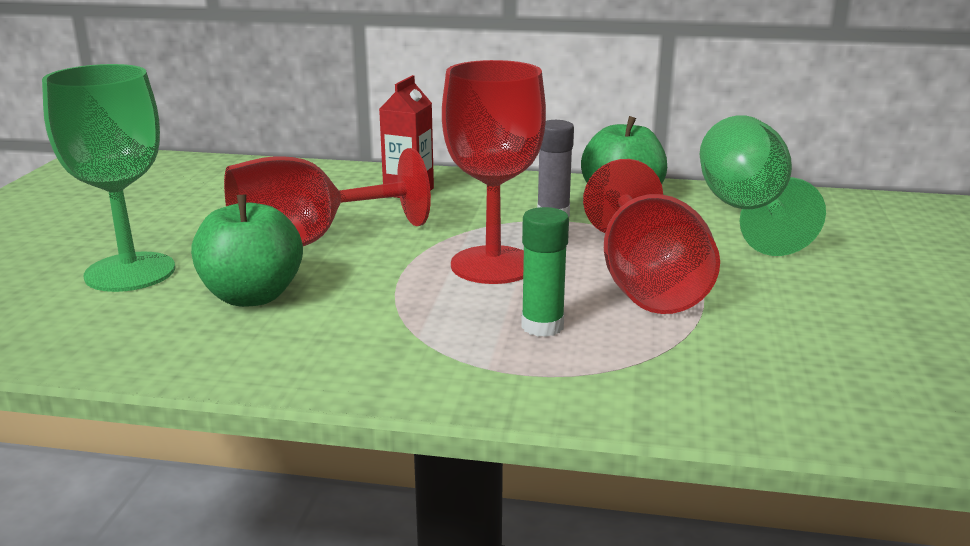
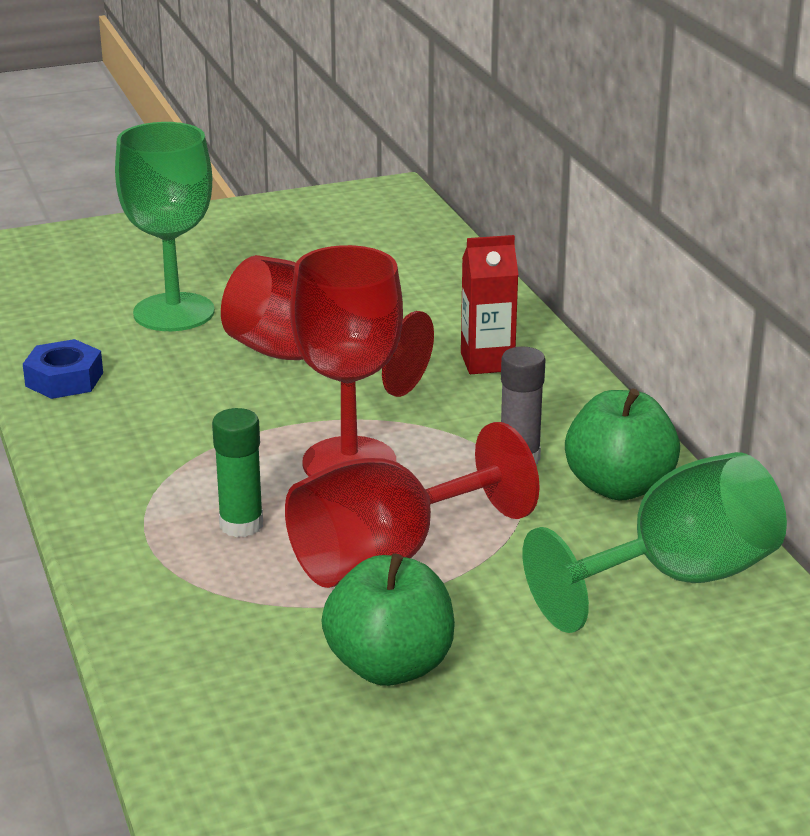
camera: 60 degrees right, 5 degrees up
(164, 349) = (64, 379): none -> blue nut
(252, 296) = (178, 377): green apple -> green apple (390, 666)

